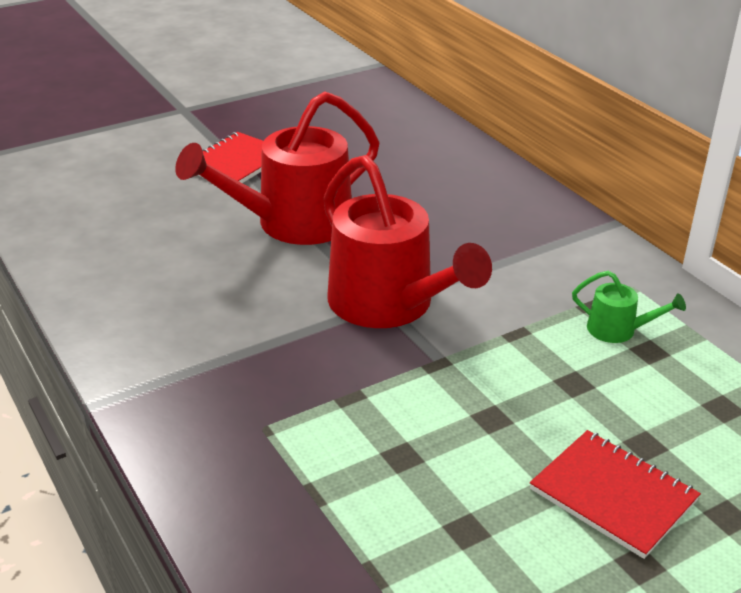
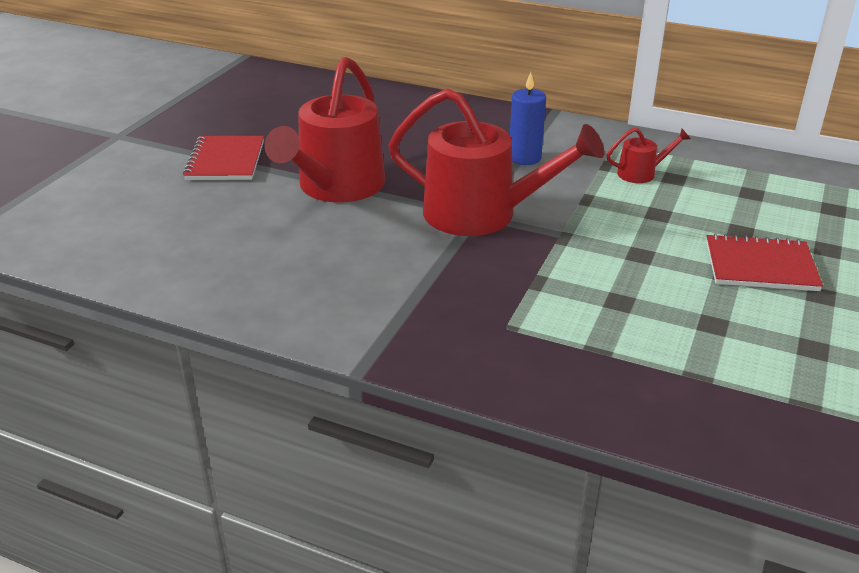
camera: 35 degrees left, 0 degrees up
(510, 263) = (524, 158): none -> blue candle
(617, 330) = (641, 173): green watering can -> red watering can

